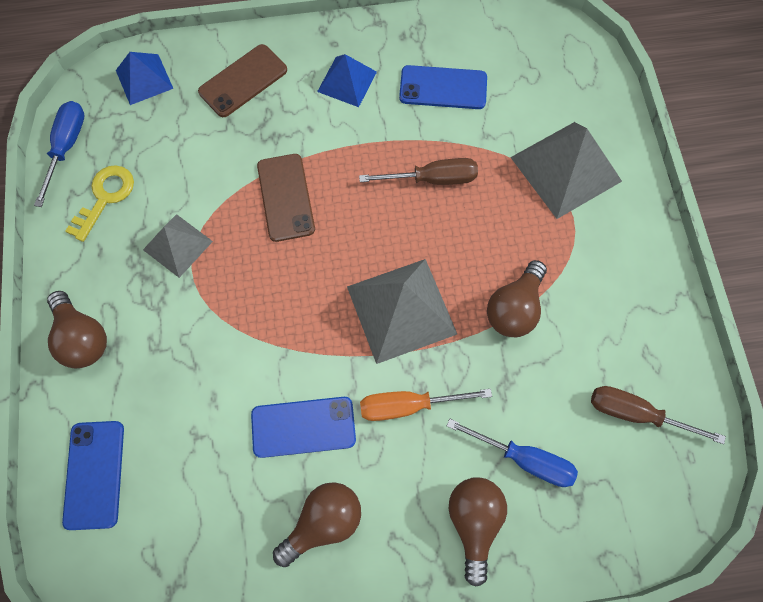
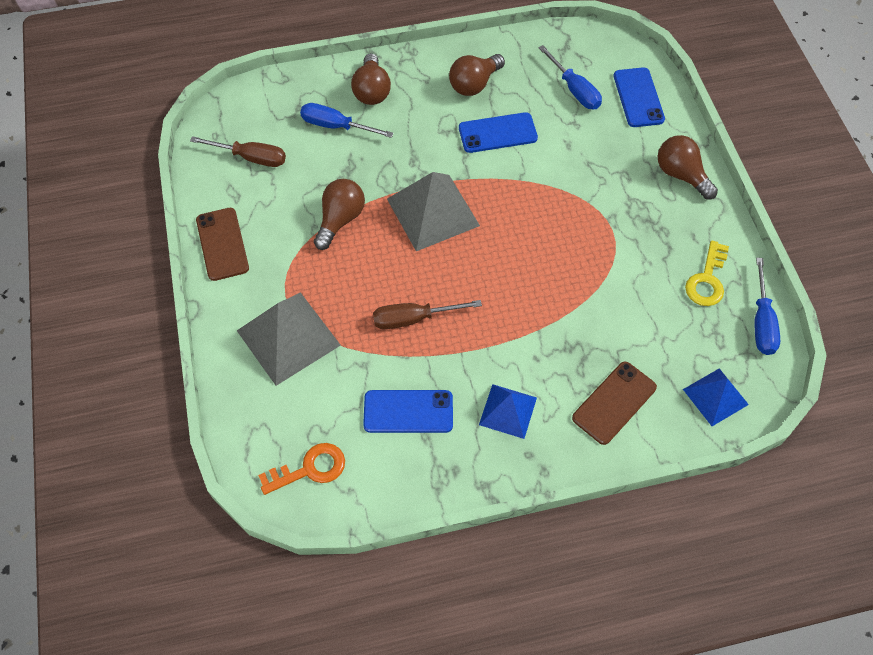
camera: 175 degrees right, 10 degrees down
(177, 245) = (629, 246): grey pyramid -> none
(180, 497) = (574, 90): none -> blue screwdriver
(285, 197) = (545, 292): brown phone -> brown phone (222, 244)
(408, 405) = (422, 151): orange screwdriver -> none
(535, 46) = (310, 469): none -> orange key

